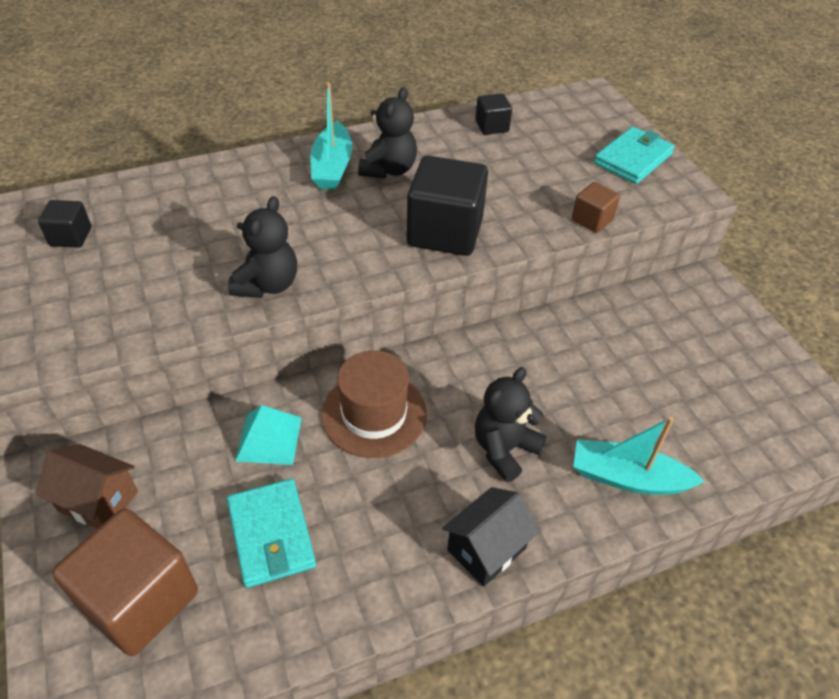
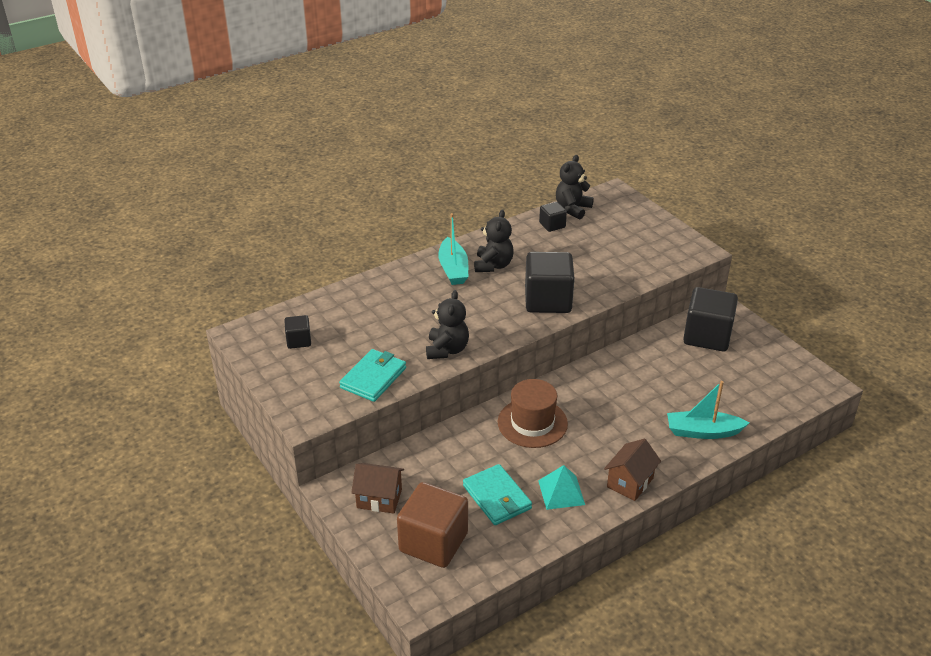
camera: 10 degrees left, 10 degrees down
(269, 439) = (471, 448): turquoise pyramid -> turquoise pyramid (561, 492)
(486, 549) = (630, 482): black house -> brown house
(504, 449) = (622, 429): black teddy bear -> black teddy bear (572, 209)
(592, 220) = (641, 278): brown cube -> none
(633, 159) = (656, 234): turquoise wallet -> turquoise wallet (373, 378)
(673, 319) = (707, 336): none -> black cube

